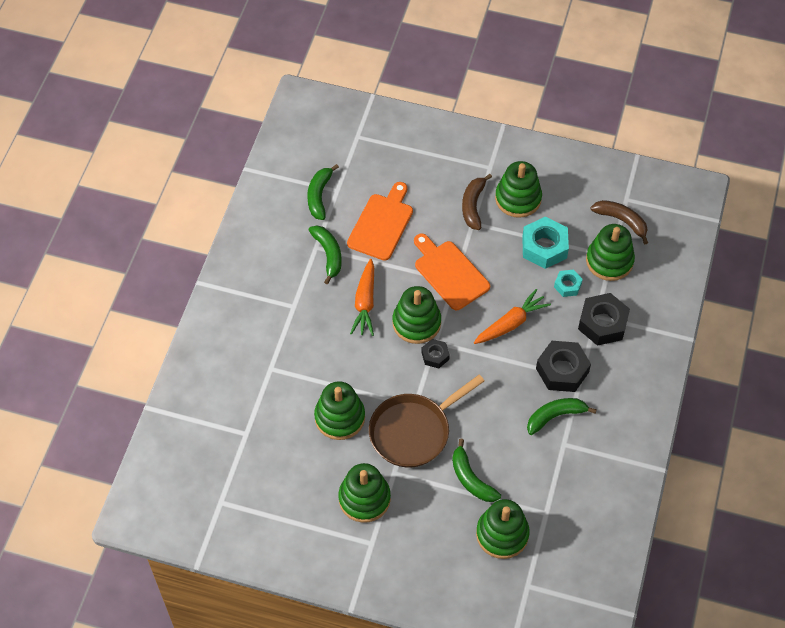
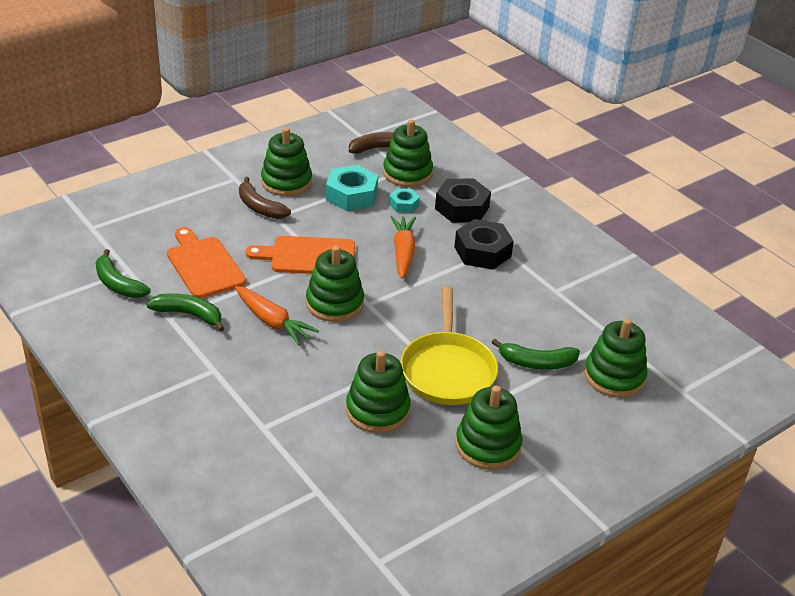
camera: 55 degrees left, 20 degrees down
(413, 431) = (447, 370): brown pan -> yellow pan
(435, 356) = (383, 312): black nut -> none
(555, 416) = (523, 280): green banana -> none

